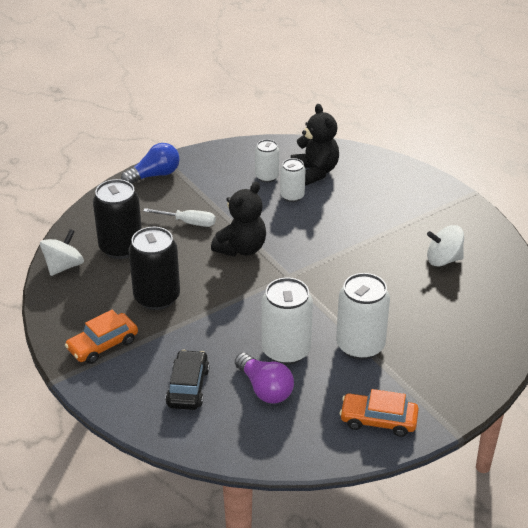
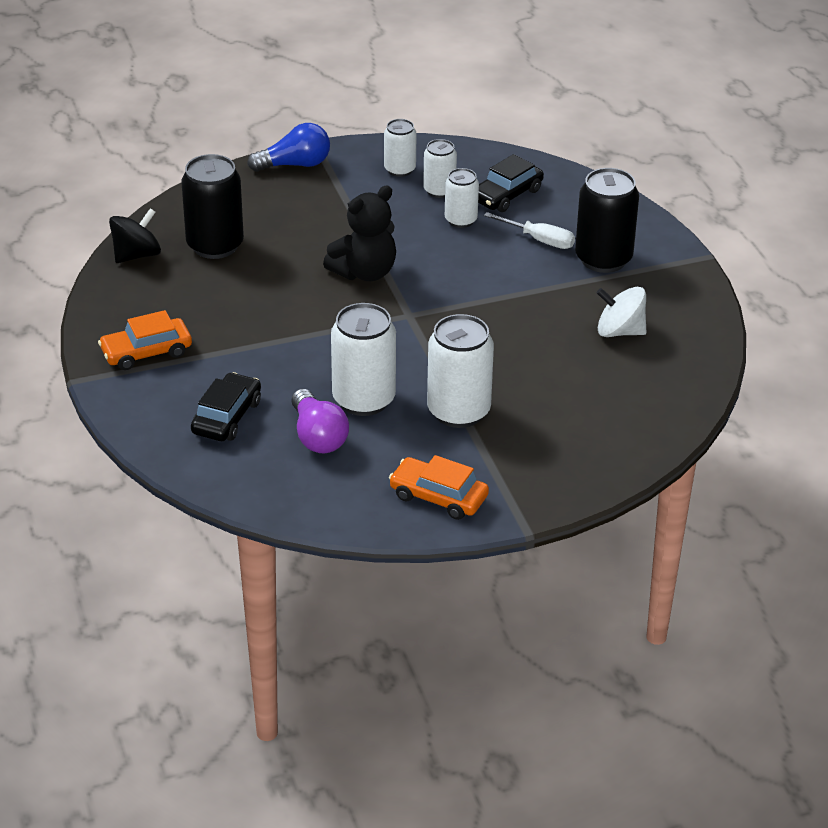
camera: 15 degrees right, 0 degrees up
(64, 266) = (136, 255): white spinning top -> black spinning top
(157, 297) = (234, 311): black can -> black can (603, 259)
(188, 222) = (312, 230): white screwdriver -> white screwdriver (539, 240)
(232, 166) = (400, 169): none -> white can
(315, 172) = (506, 195): black teddy bear -> black car

